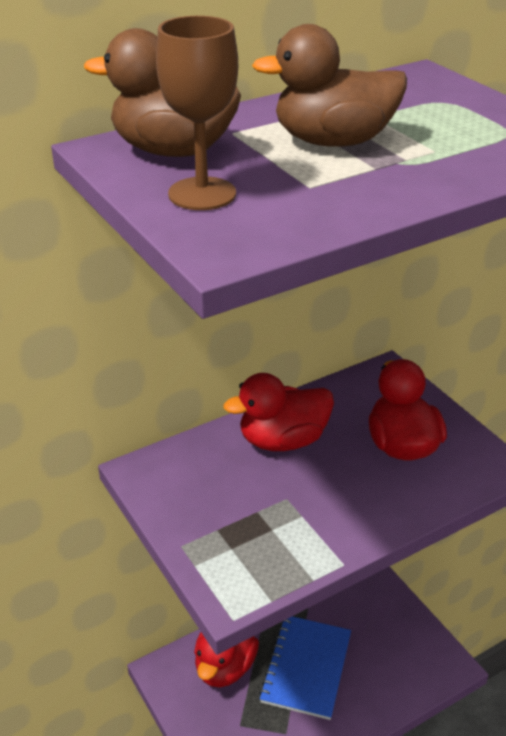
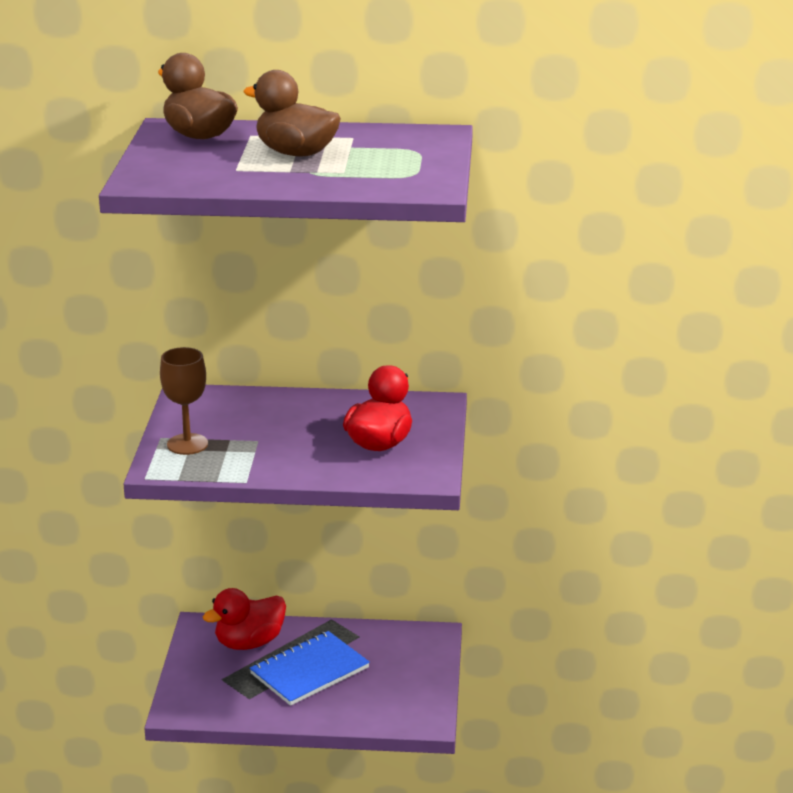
camera: 35 degrees right, 10 degrees down
(202, 194) = (174, 158): brown goblet -> brown goblet (187, 444)
(283, 440) = (300, 412): red duck -> none

